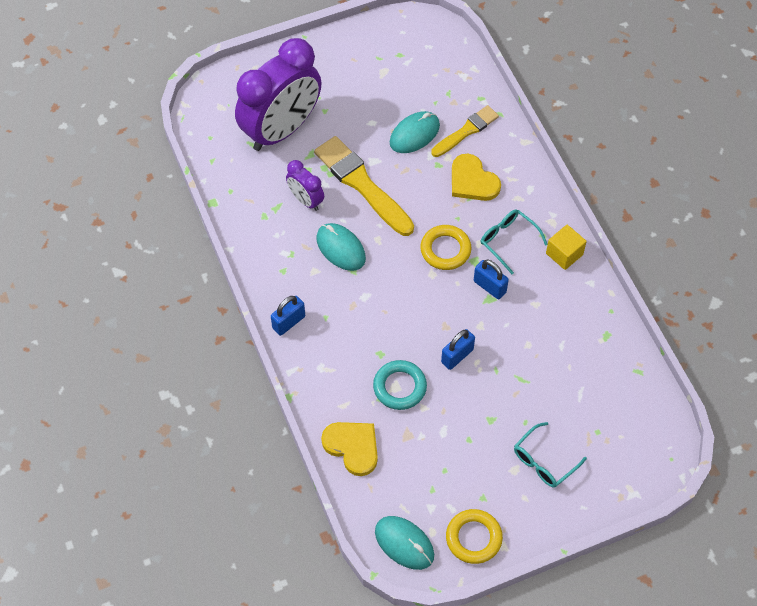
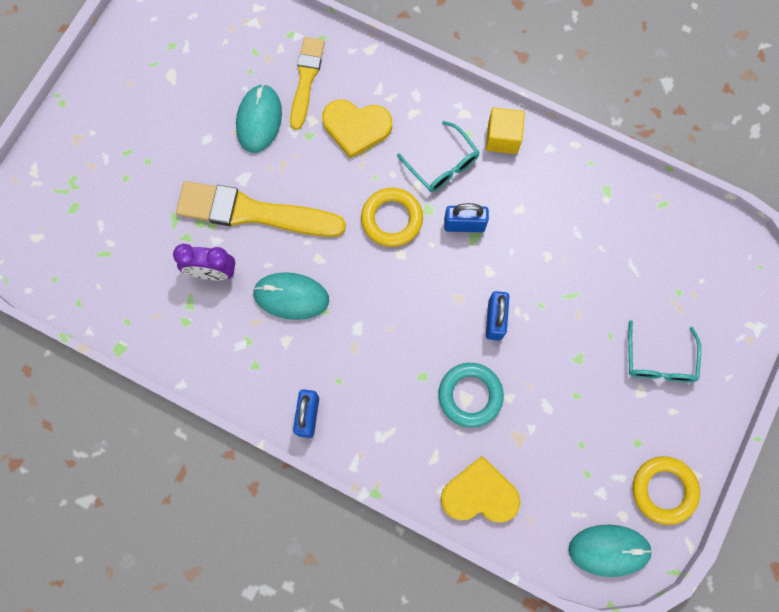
camera: 40 degrees left, 15 degrees up
(281, 130) = (122, 215): purple clock -> none
(508, 241) = (442, 164): turquoise glasses -> turquoise glasses turned 135 degrees counterclockwise

